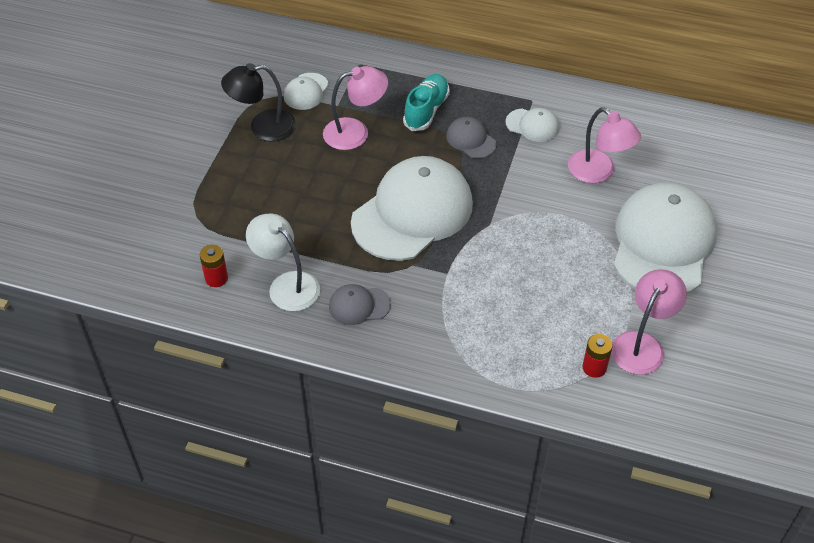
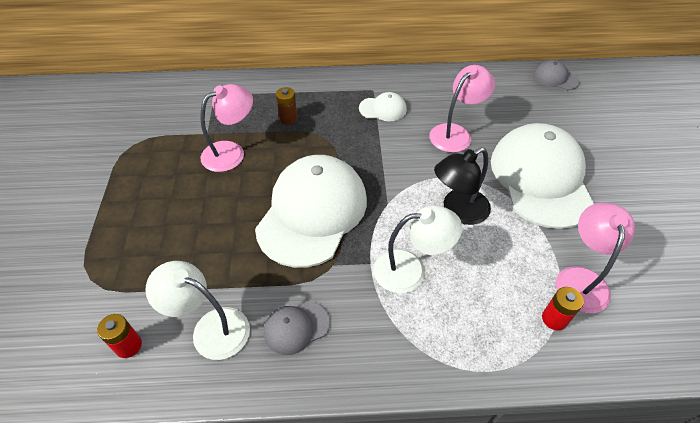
camera: 20 degrees left, 0 degrees up
(263, 127) = (140, 170): black lamp -> black lamp (458, 211)
(306, 92) = (173, 128): white cap -> none
(426, 110) = (288, 118): turquoise shoe -> brown battery
(471, 140) = (337, 133): grey cap -> grey cap (555, 78)
(482, 289) = (410, 270): none -> white lamp
(598, 172) = (455, 133): pink lamp -> pink lamp turned 75 degrees counterclockwise

